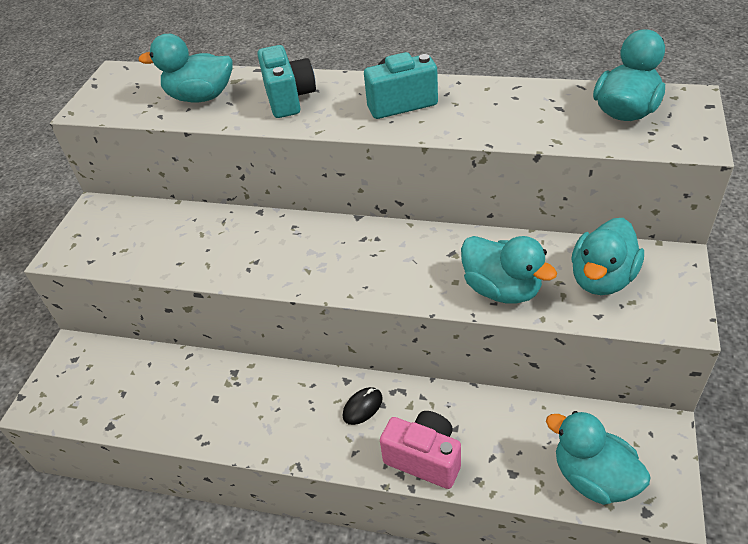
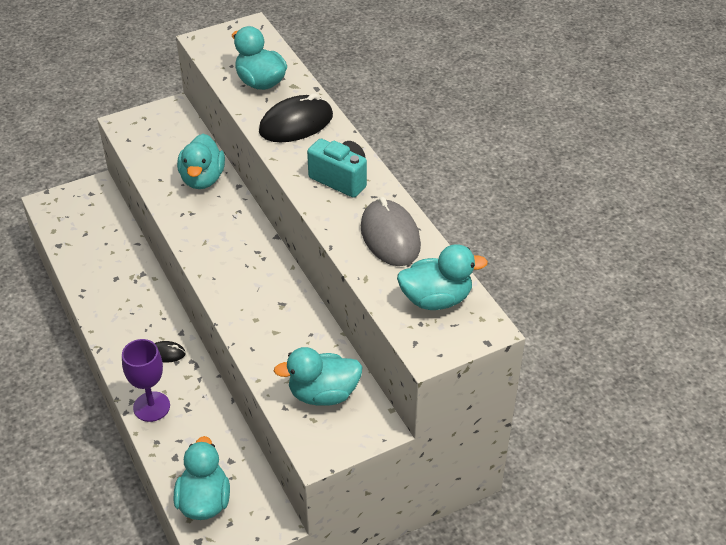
camera: 45 degrees right, 0 degrees up
(289, 98) = (296, 123): turquoise camera -> black mouse
(424, 458) = (151, 406): pink camera -> purple goblet
(502, 289) = (268, 346): turquoise duck -> turquoise duck (202, 179)
(512, 105) = (390, 236): none -> grey mouse

